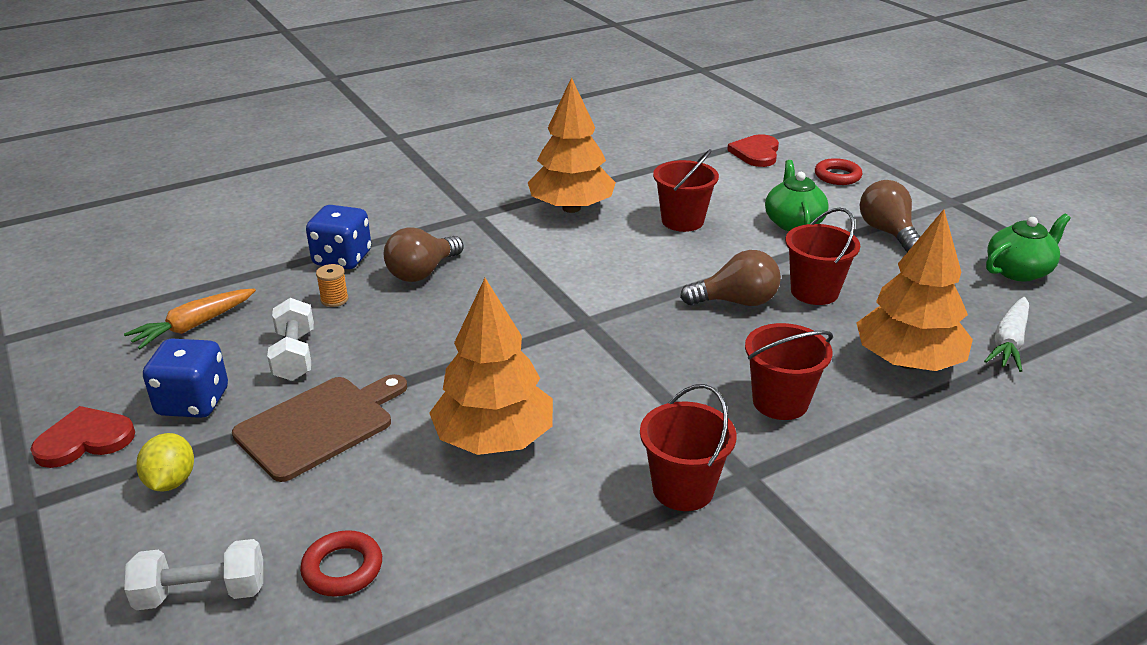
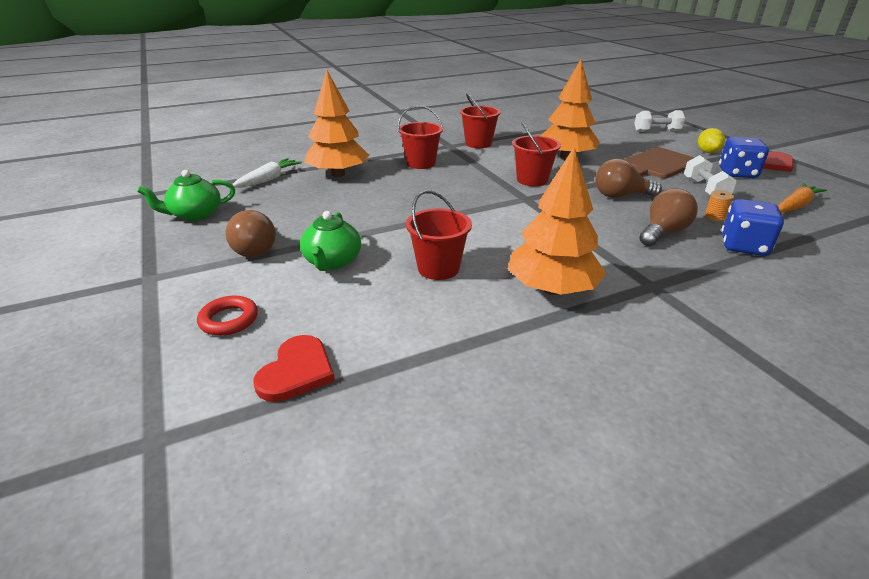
camera: 175 degrees left, 0 degrees up
(342, 568) = (609, 133): red ring -> none
(736, 302) = (420, 205): brown light bulb -> brown light bulb (620, 196)
(814, 292) = (361, 208): red bucket -> red bucket (532, 180)

